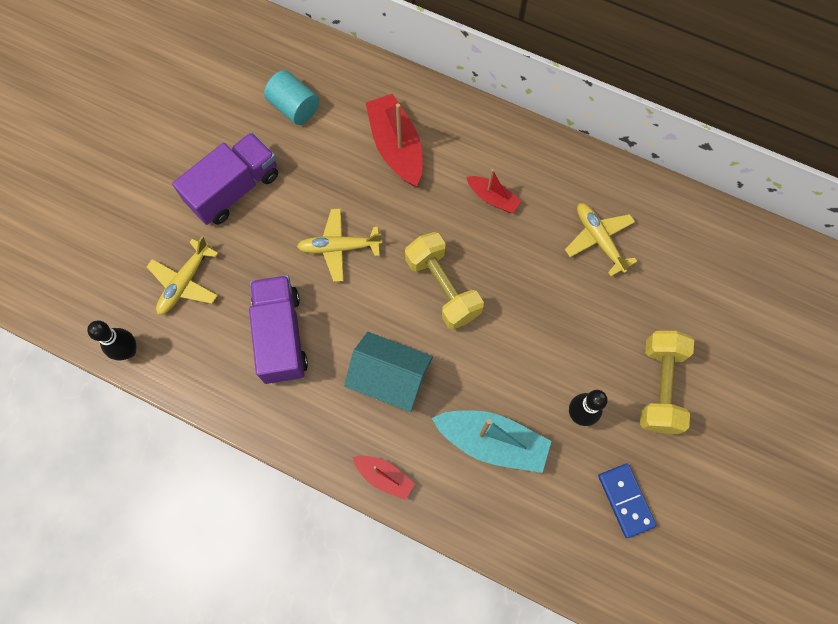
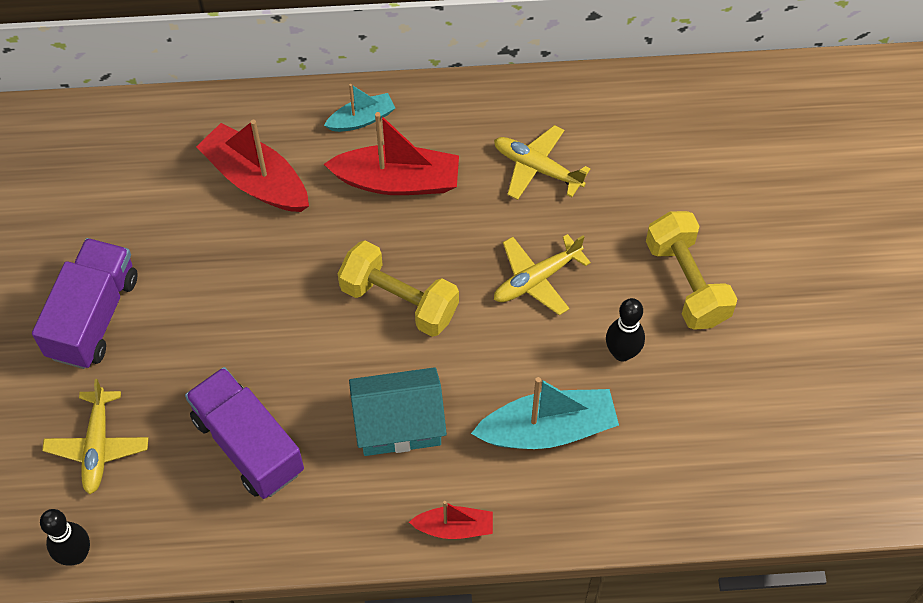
camera: 30 degrees left, 10 degrees down
(294, 107) = (110, 194): turquoise cylinder -> none
(339, 247) = (256, 317): yellow plane -> yellow plane (536, 279)
(492, 198) = (397, 181): red boat -> red boat, size x1.79
(494, 139) = (361, 119): none -> turquoise boat
(625, 500) = (719, 412): blue domino -> none

